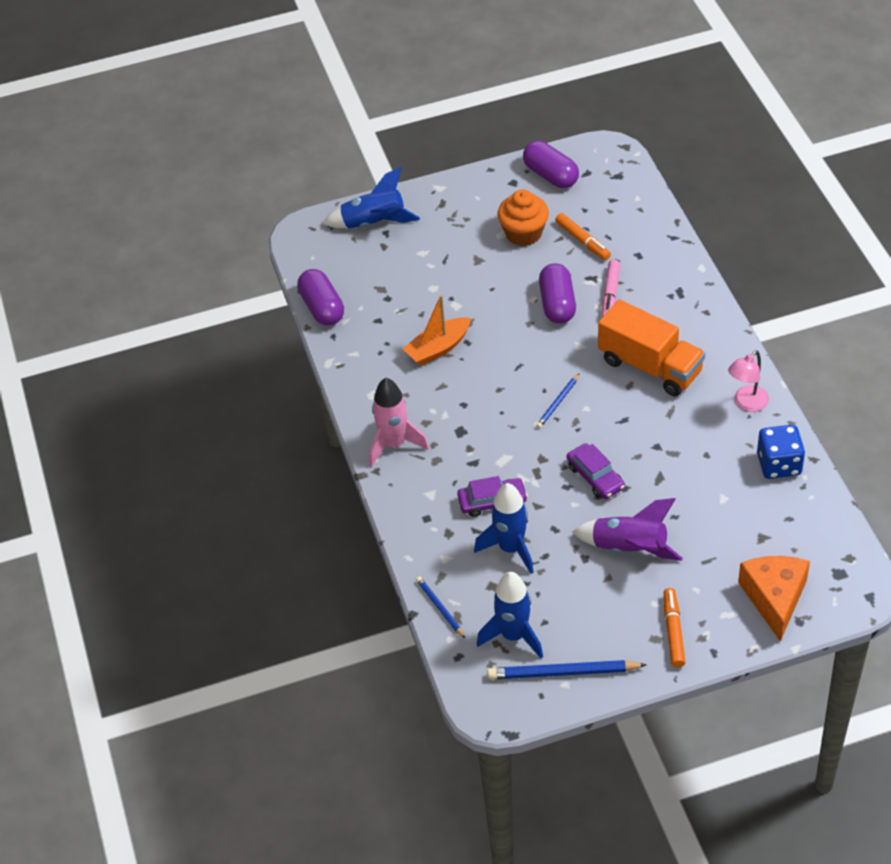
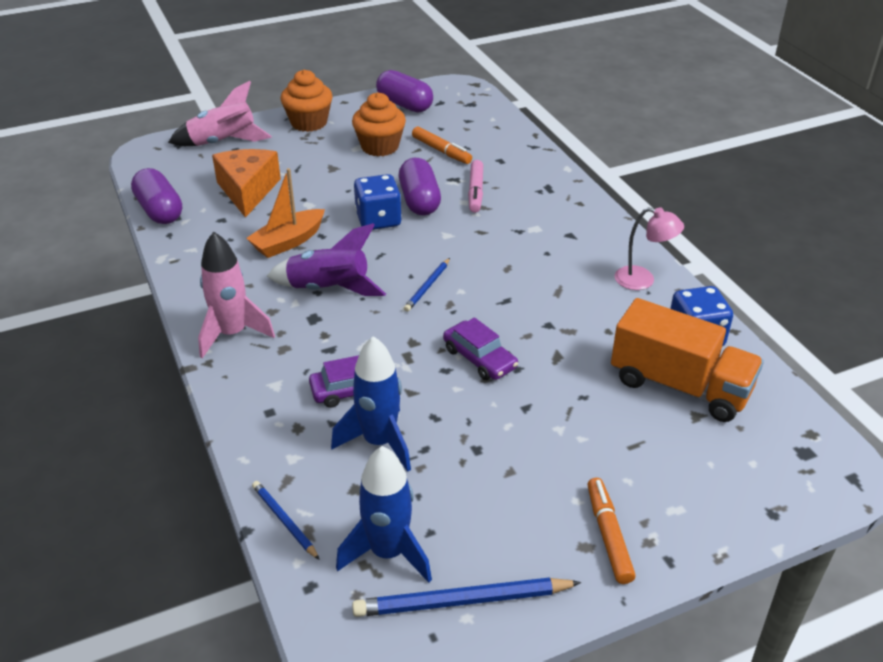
camera: 10 degrees left, 10 degrees down
(374, 223) = (223, 142): blue rocket -> pink rocket
(455, 198) = (309, 123): none -> orange cupcake
(518, 325) = (378, 220): none -> blue dice
(629, 548) = (533, 435): purple rocket -> purple rocket (329, 289)
(650, 366) = (528, 250): orange truck -> orange truck (680, 386)
(746, 403) = (643, 280): pink lamp -> pink lamp turned 105 degrees counterclockwise
(774, 598) = (732, 486): orange cheese -> orange cheese (247, 191)

